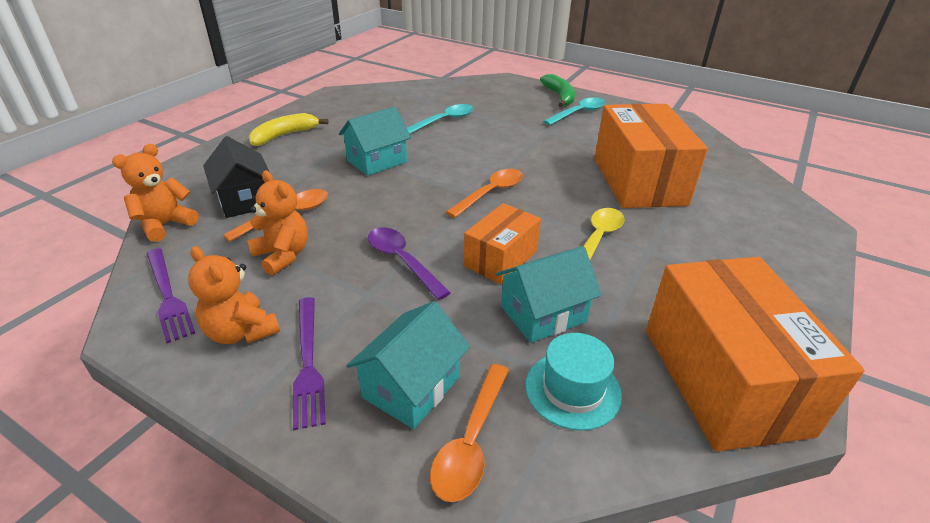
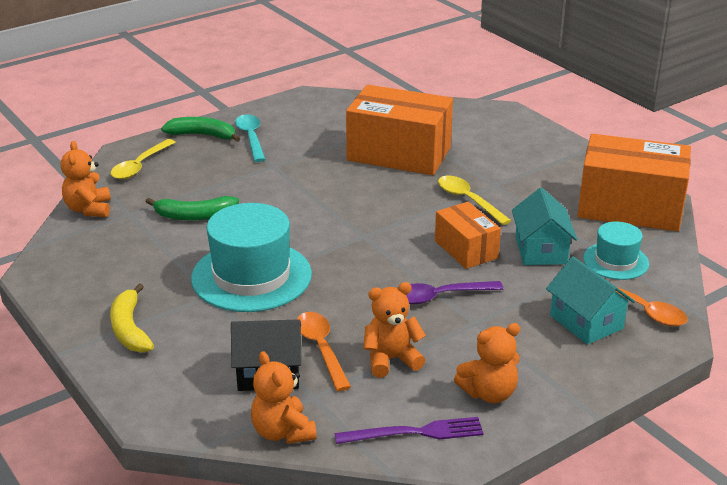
camera: 65 degrees left, 5 degrees down
(308, 362) = (541, 363): purple fork -> none
(377, 161) = (251, 276): turquoise house -> turquoise hat
(422, 88) = (89, 209): none -> orange teddy bear
(444, 121) = (194, 216): turquoise spoon -> green banana
(490, 193) = (365, 228): orange spoon -> none
(493, 88) = (140, 166): none -> yellow spoon

